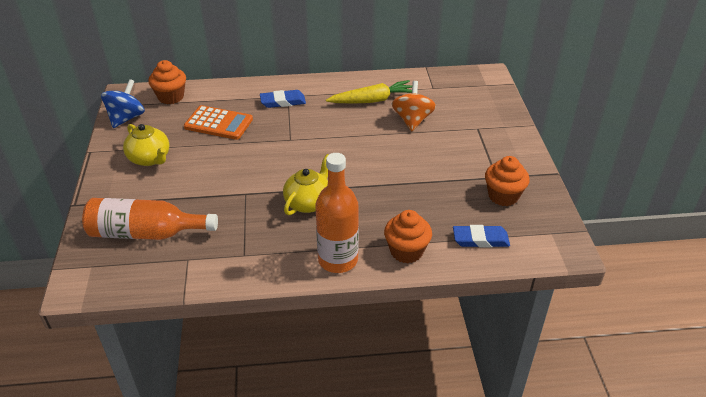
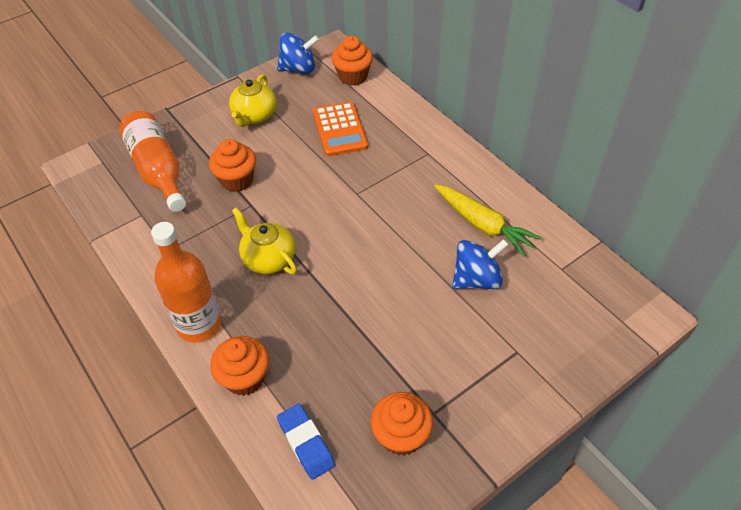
camera: 60 degrees right, 10 degrees up
(210, 192) = (237, 180): none -> orange cupcake
(283, 102) = (414, 155): blue eraser -> none
(308, 202) = (268, 258): yellow teapot -> yellow teapot turned 135 degrees counterclockwise
(412, 120) = (476, 279): orange spinning top -> blue spinning top

